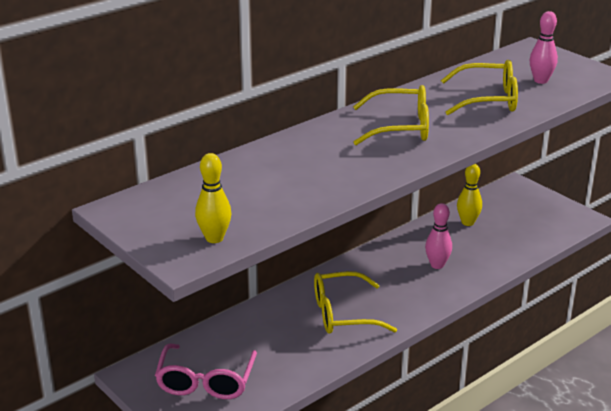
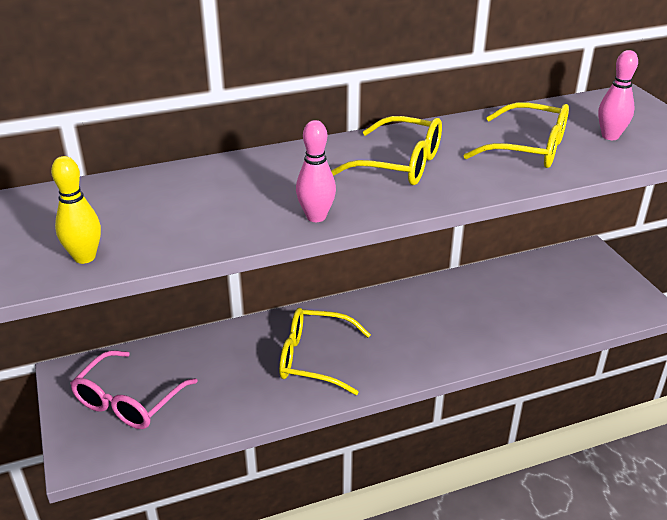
camera: 20 degrees right, 5 degrees up
(437, 265) = (449, 325): pink bowling pin -> pink bowling pin (316, 217)
(467, 222) = (511, 283): yellow bowling pin -> none

